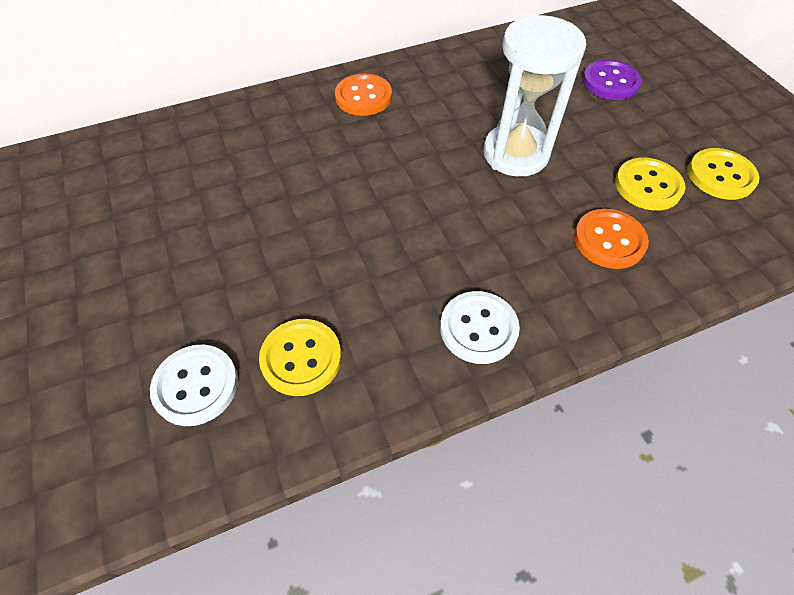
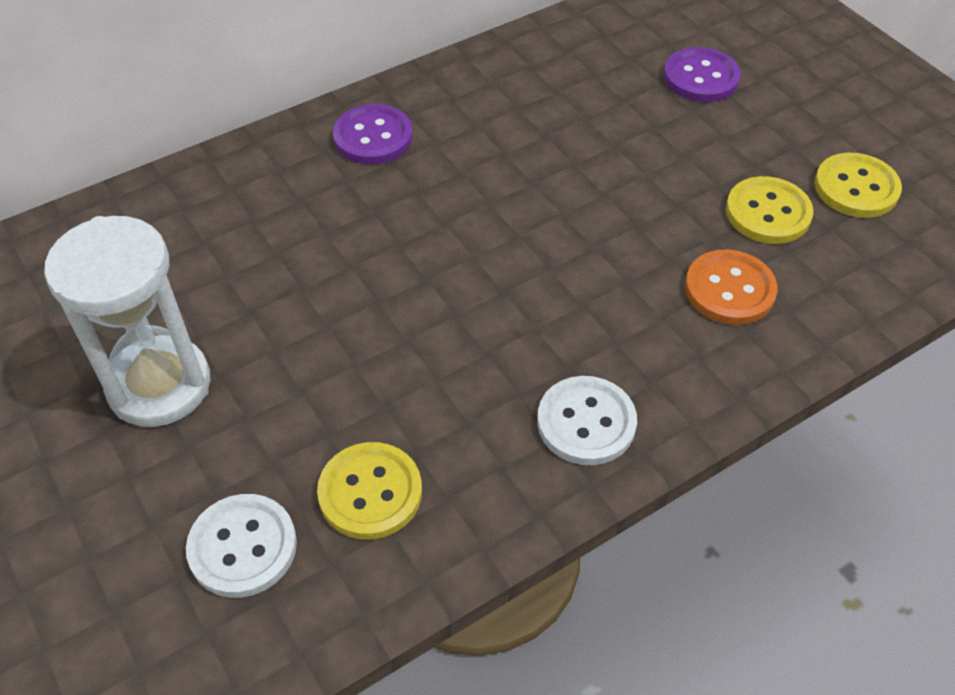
camera: 10 degrees left, 5 degrees down
(363, 97) = (373, 137): orange button -> purple button
(515, 154) = (593, 191): white hourglass -> white hourglass (159, 385)

